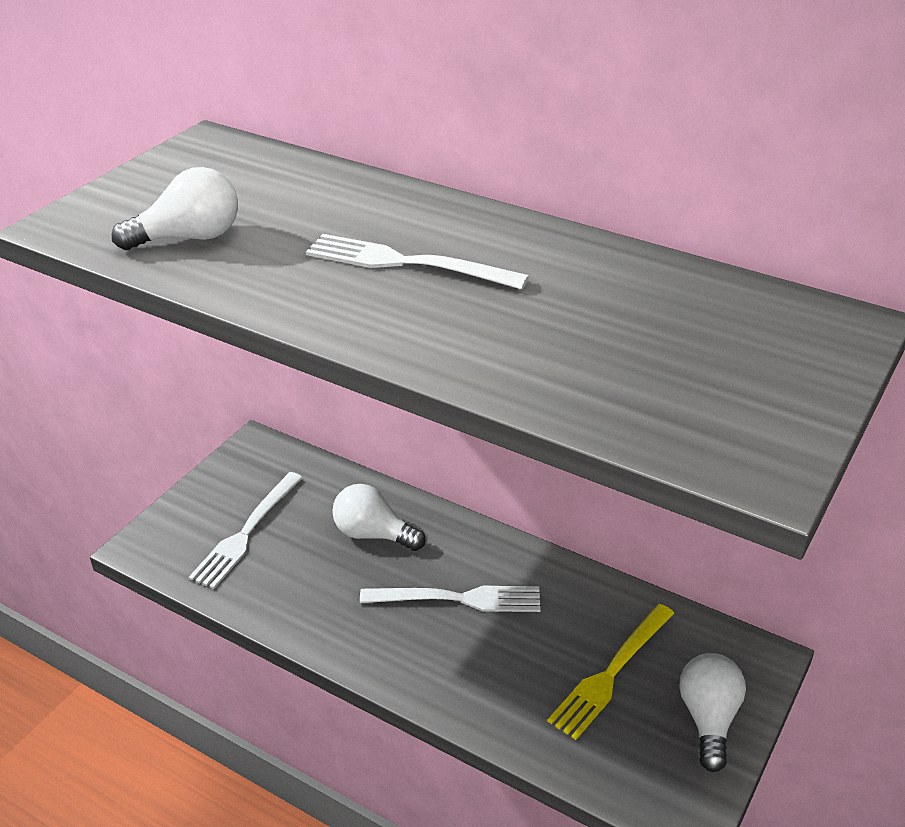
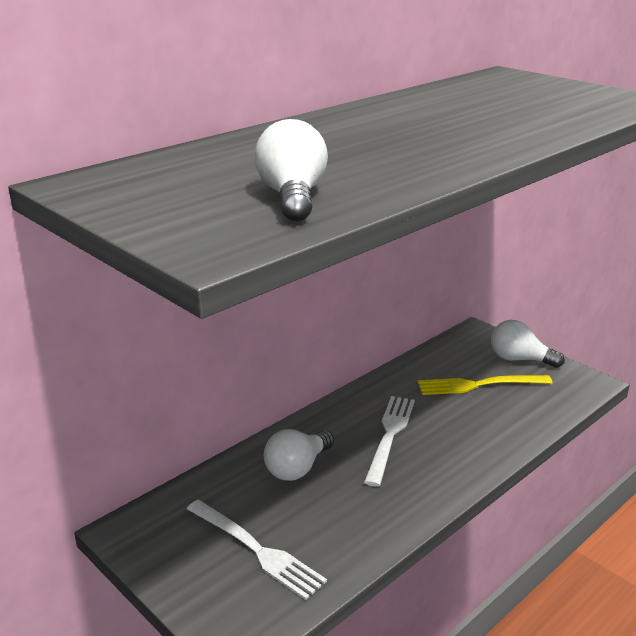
camera: 75 degrees left, 10 degrees down
(405, 263) = (388, 138): white fork -> none
(610, 674) = (478, 385): yellow fork -> yellow fork turned 120 degrees clockwise

